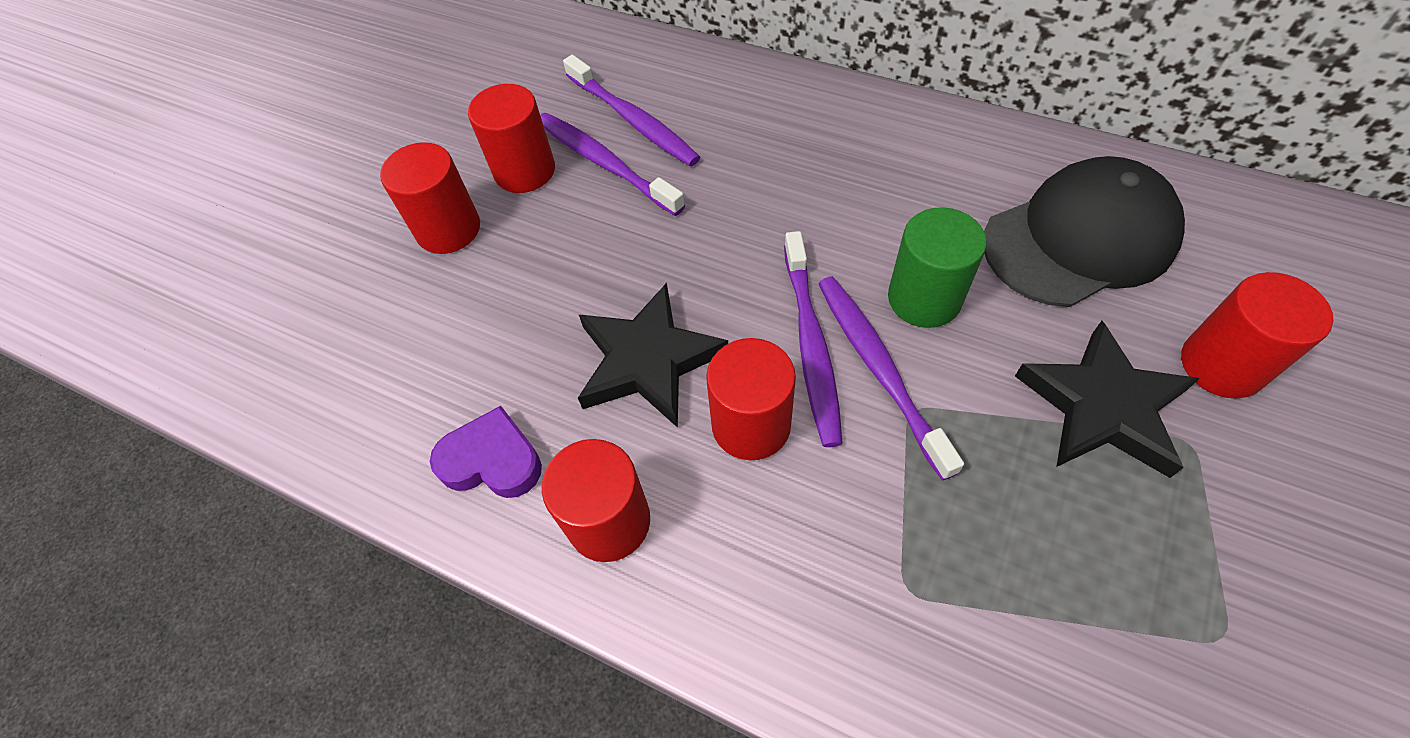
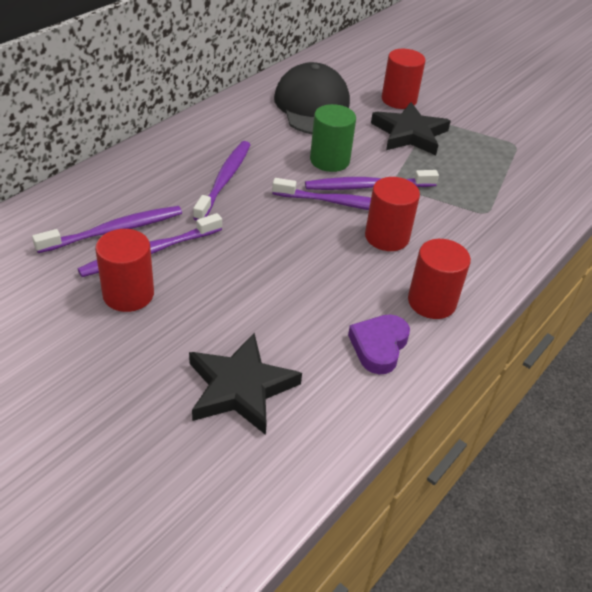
camera: 85 degrees left, 15 degrees down
(448, 229) = (164, 346): red cylinder -> none
(648, 361) = (330, 266): black star -> black star (240, 388)
(793, 186) = (224, 180): none -> purple toothbrush

